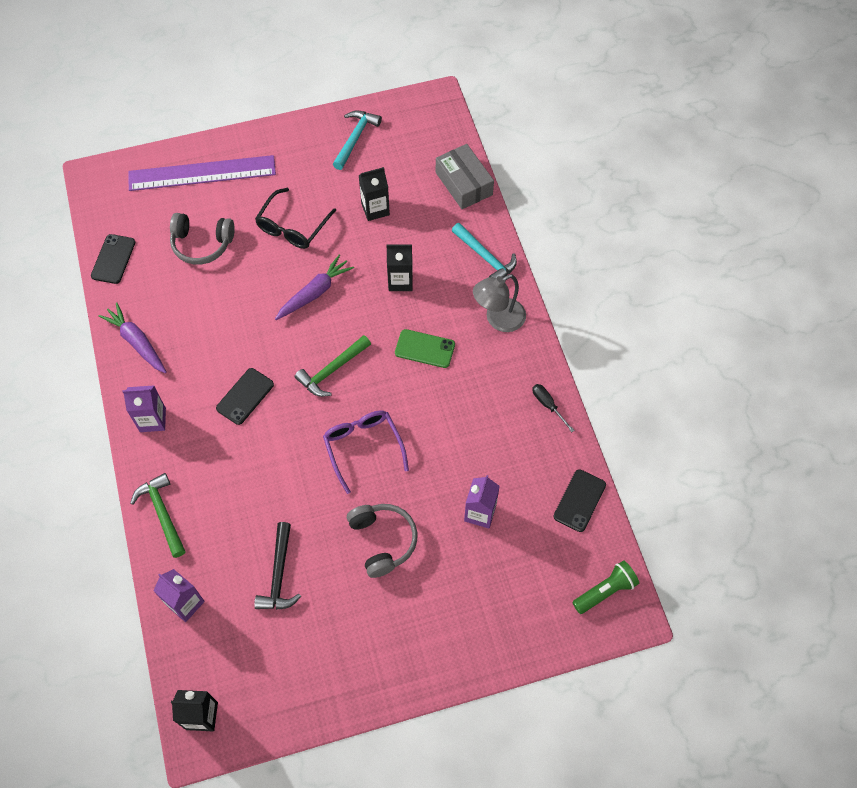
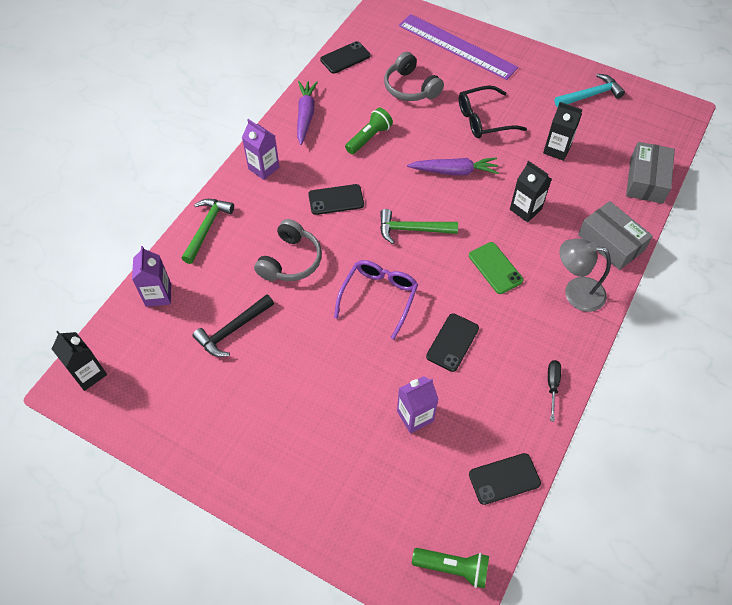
camera: 45 degrees right, 5 degrees down
(214, 319) = (369, 138): none -> green flashlight
(382, 541) = (324, 371): grey headphones -> grey headphones (290, 260)
(451, 434) = (452, 342): none -> black phone
(485, 257) = (611, 242): turquoise hammer -> grey box

